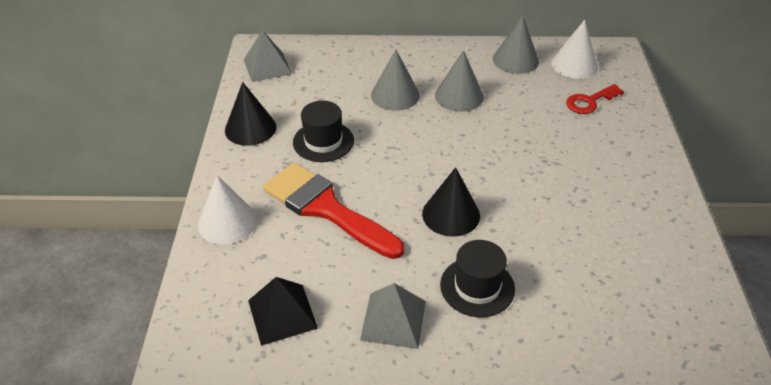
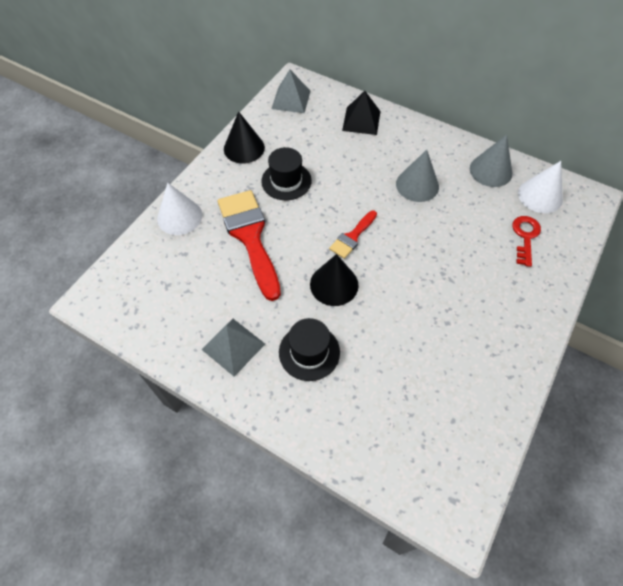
camera: 30 degrees right, 15 degrees up
(282, 314) = (167, 303): black pyramid -> black pyramid (361, 120)
(395, 95) = (367, 163): grey cone -> none
(434, 165) = (352, 237): none -> red brush
(590, 101) = (525, 237): red key -> red key turned 105 degrees clockwise

